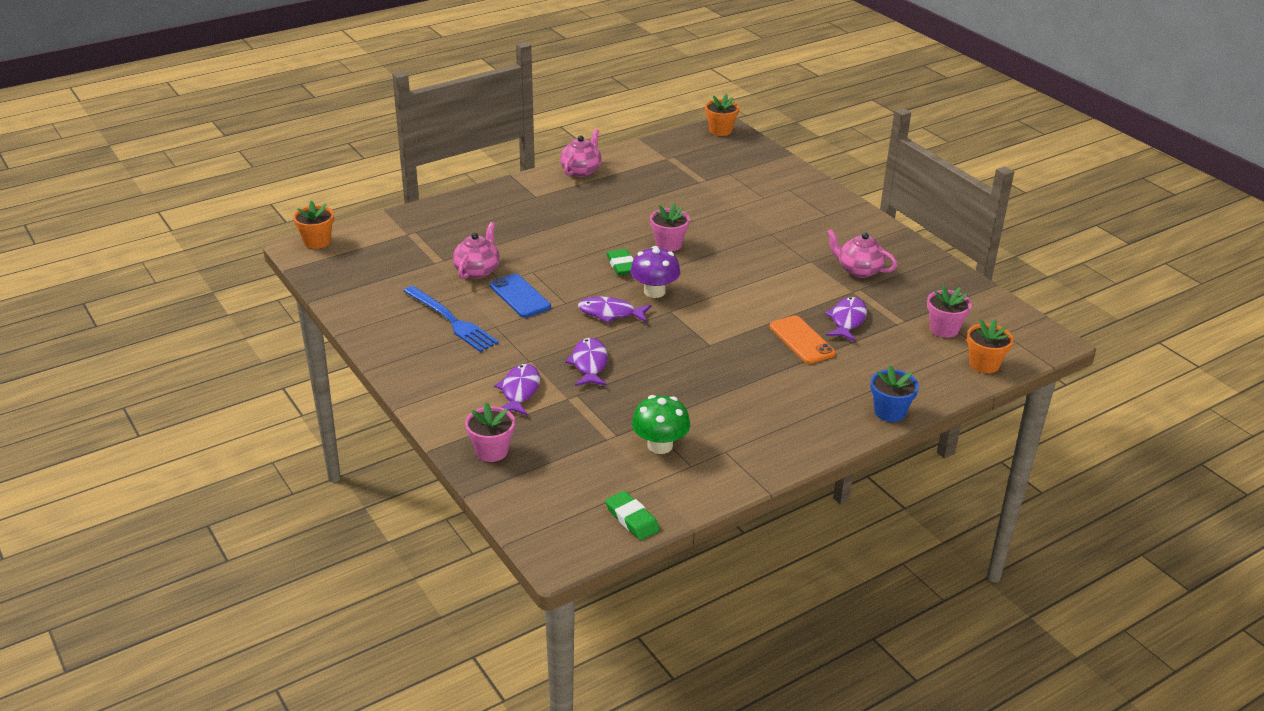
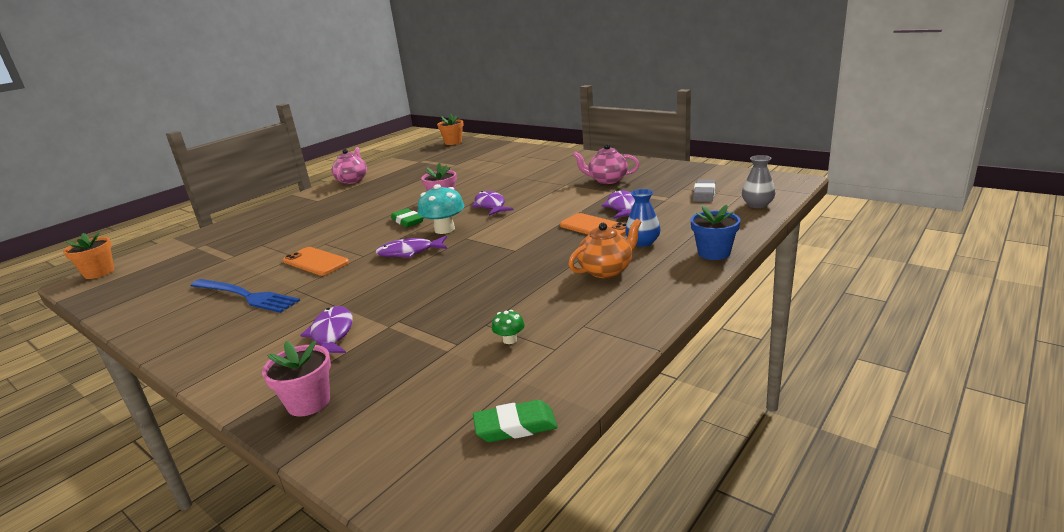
camera: 15 degrees left, 10 degrees down
(477, 270) = (269, 255): pink teapot -> none
(519, 296) = (315, 262): blue phone -> orange phone
(589, 364) = (402, 293): purple fish -> purple fish (490, 206)
(632, 519) = (515, 426): green eraser -> green eraser turned 45 degrees counterclockwise
(654, 291) = (444, 229): purple mushroom -> turquoise mushroom
(660, 445) = (509, 340): green mushroom -> green mushroom, size x0.49
(779, 399) = (606, 270): none -> orange teapot
(834, 376) = (643, 242): none -> blue vase
(944, 329) = (704, 194): pink flower pot -> grey eraser
(984, 364) = (757, 205): orange flower pot -> grey vase

